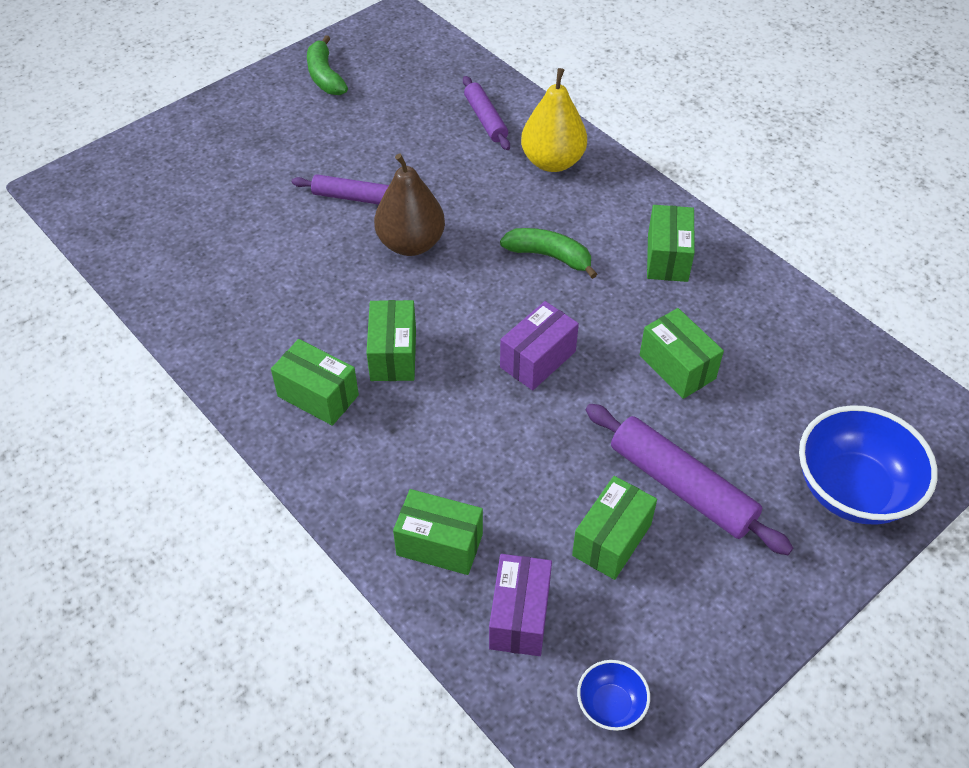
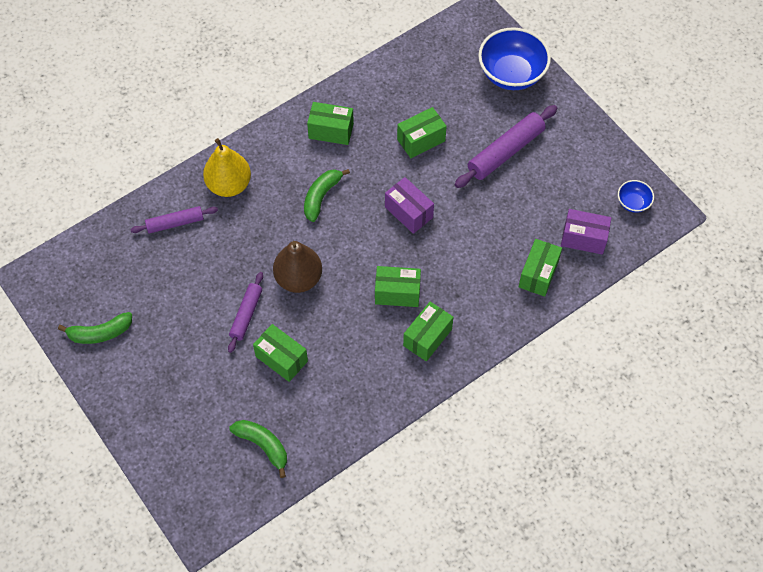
camera: 85 degrees left, 10 degrees up
(161, 231) = (263, 446): none -> green banana
(611, 540) = (538, 190): green box -> green box (281, 359)

